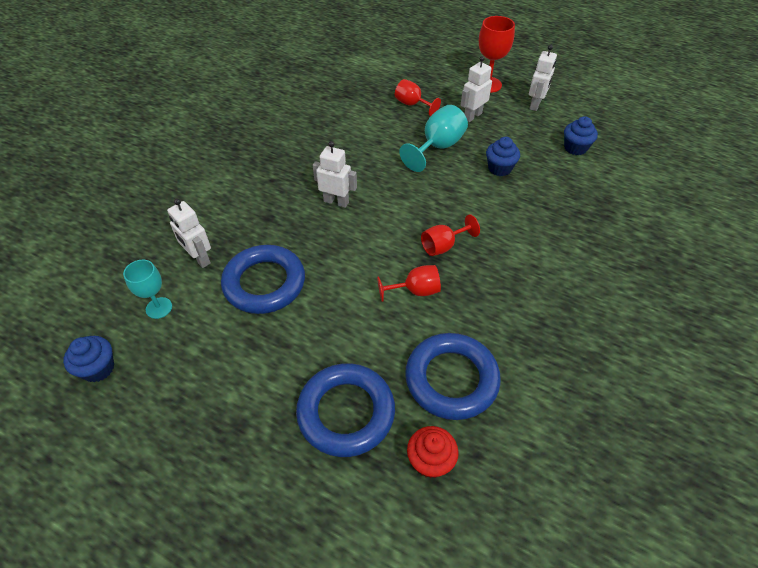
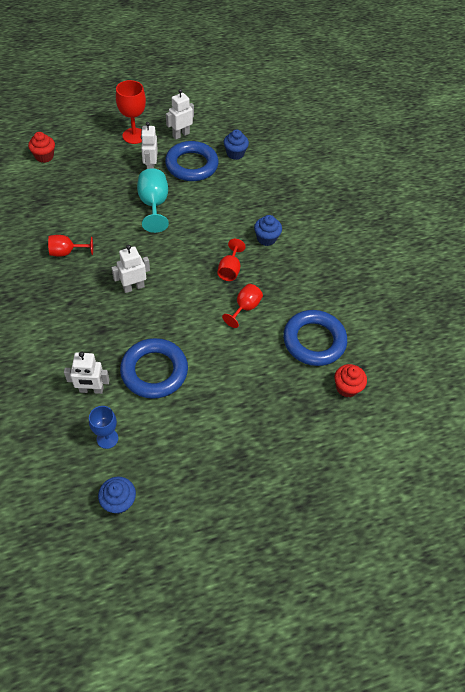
camera: 50 degrees left, 5 degrees up
(159, 308) = (107, 438): turquoise goblet -> blue goblet
(346, 412) = (284, 400): blue ring -> blue ring (191, 165)
(391, 63) = (44, 156): none -> red cupcake
(412, 104) = (100, 182): red goblet -> red goblet (67, 252)
(499, 168) = (207, 196): blue cupcake -> blue cupcake (266, 238)
(535, 105) = (181, 135): white robot -> white robot turned 105 degrees counterclockwise

